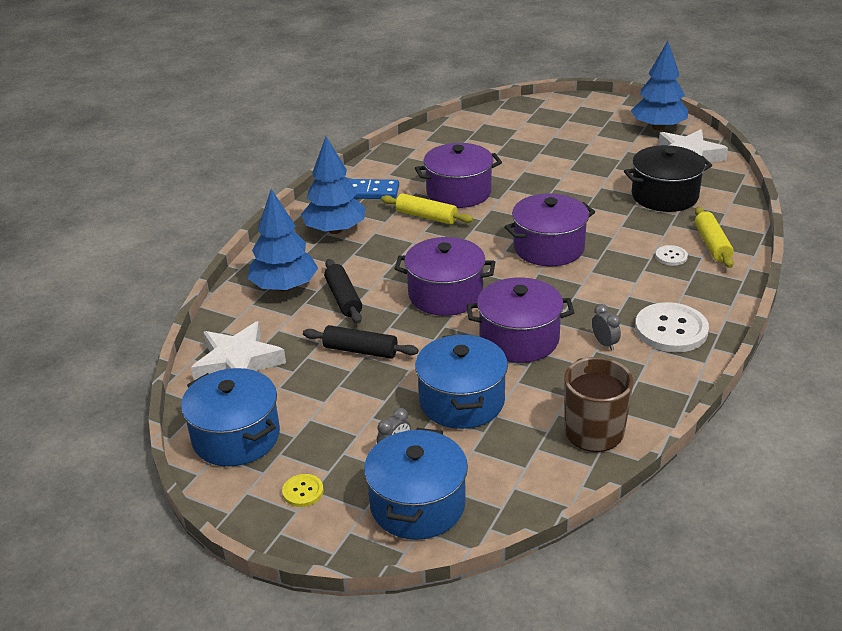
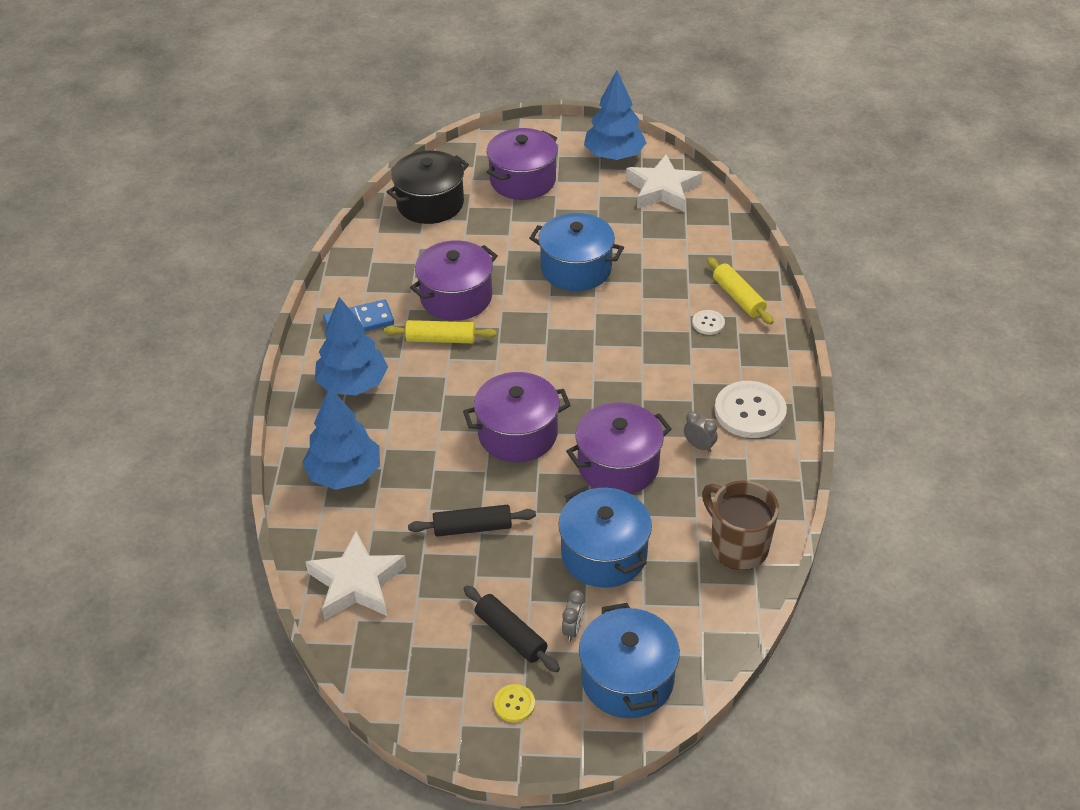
camera: 25 degrees left, 10 degrees up
(236, 437) = (411, 668): blue pot -> blue pot (576, 268)
(343, 298) = (416, 470): black rolling pin -> black rolling pin (511, 635)
(548, 248) = (587, 345): purple pot -> purple pot (523, 180)
(664, 196) = (665, 247): black pot -> black pot (430, 203)

